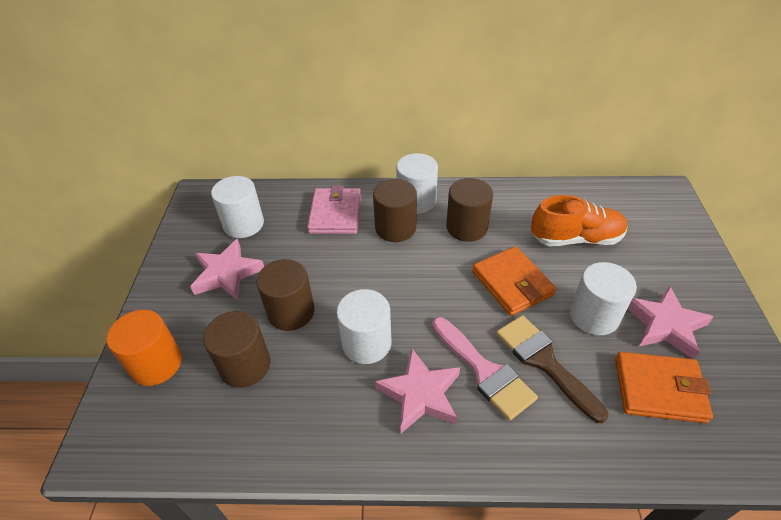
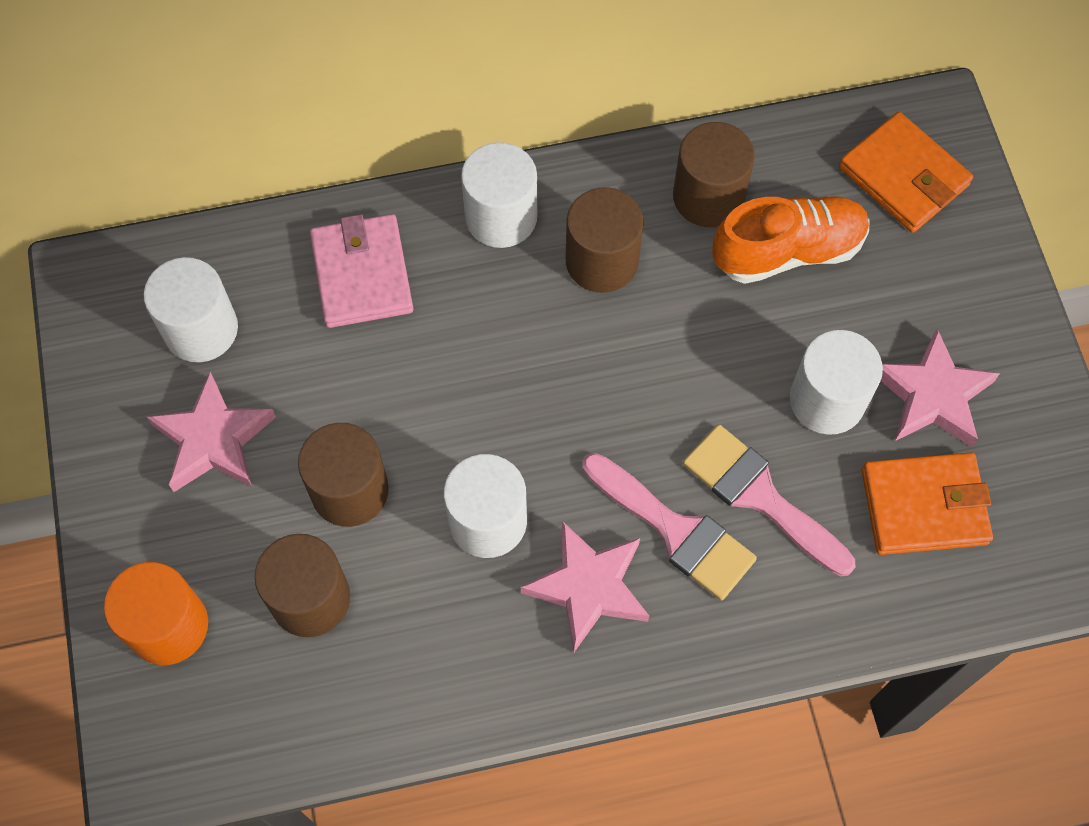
camera: 15 degrees left, 20 degrees up
(395, 228) = (478, 286): brown cylinder -> brown cylinder (708, 197)
(512, 283) = (695, 364): orange wallet -> orange wallet (903, 176)
(544, 361) = (759, 496): brown brush -> pink brush

